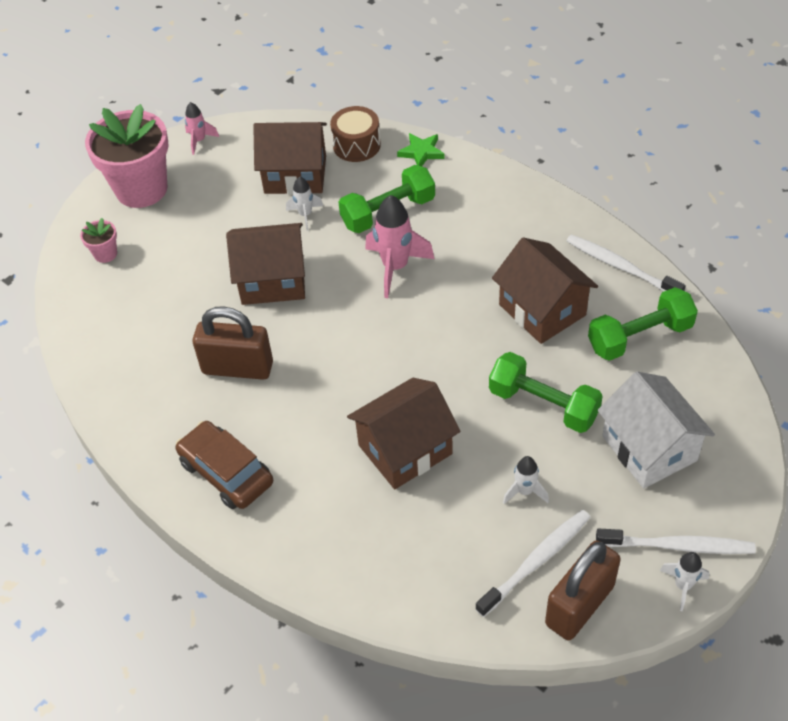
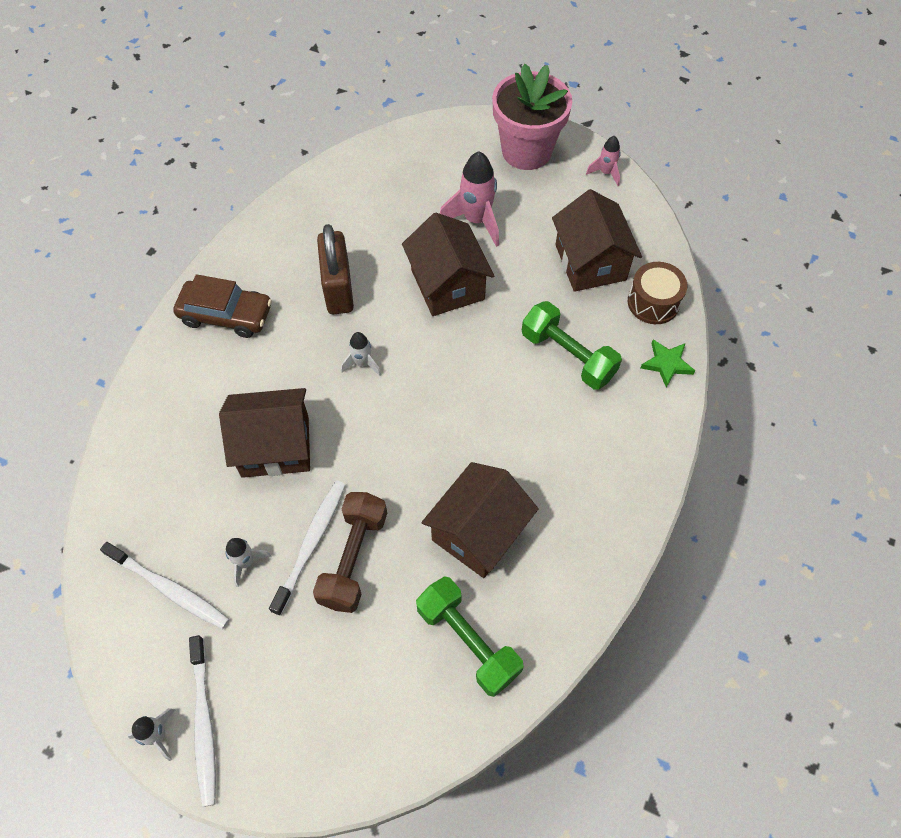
camera: 70 degrees right, 10 degrees up
(105, 254) = (440, 153): pink flower pot -> none
(226, 472) = (226, 315): brown car -> brown car turned 75 degrees clockwise
(305, 215) = (539, 286): white rocket -> white rocket (362, 364)
(395, 267) = (495, 381): pink rocket -> pink rocket (476, 221)
(405, 449) = (275, 446): brown house -> brown house turned 45 degrees counterclockwise
(543, 405) = (353, 558): green dumbbell -> brown dumbbell
(579, 605) = (127, 638): brown padlock -> none
(620, 266) = (566, 602): white toothbrush -> white toothbrush (311, 543)
(649, 448) = (319, 675): white house -> none

